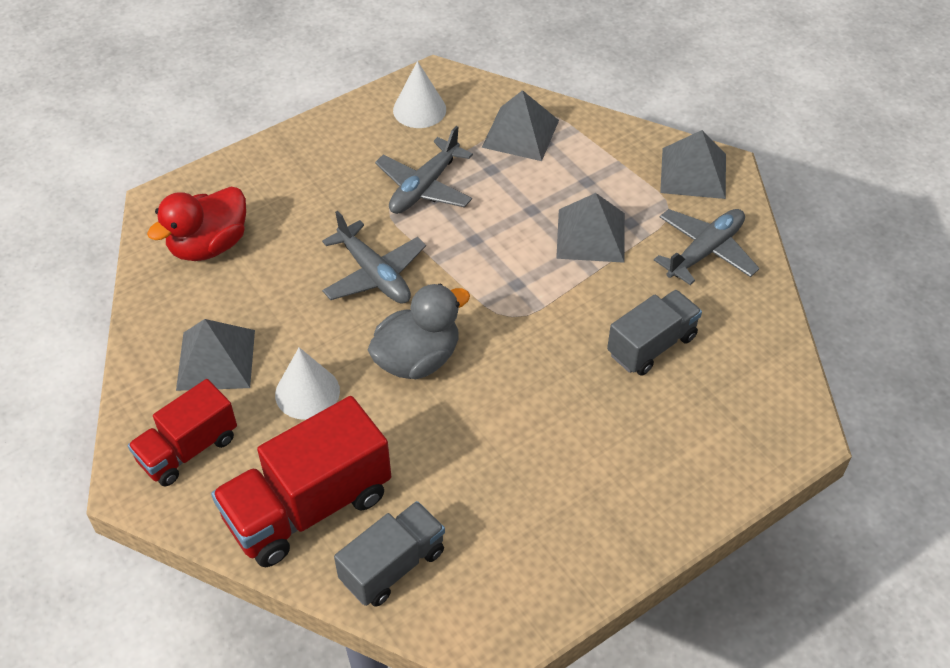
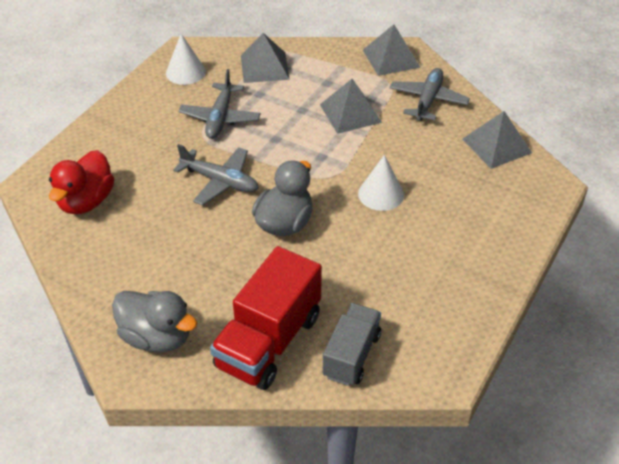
camera: 25 degrees left, 5 degrees down
(188, 449) = (156, 337): red truck -> grey duck
(216, 359) = (139, 272): grey pyramid -> grey pyramid (496, 145)
(307, 392) = (221, 270): white cone -> white cone (381, 194)
(651, 345) = (431, 164): grey truck -> none

